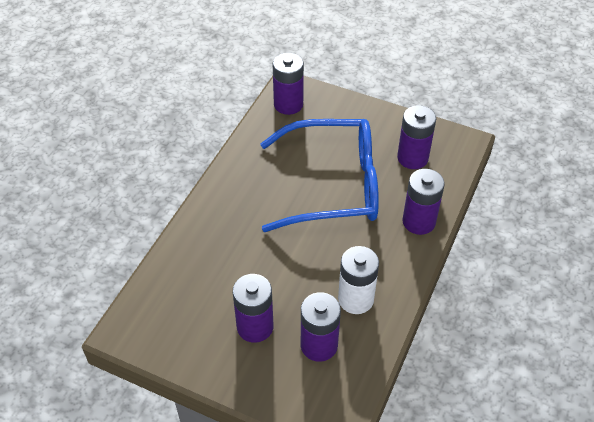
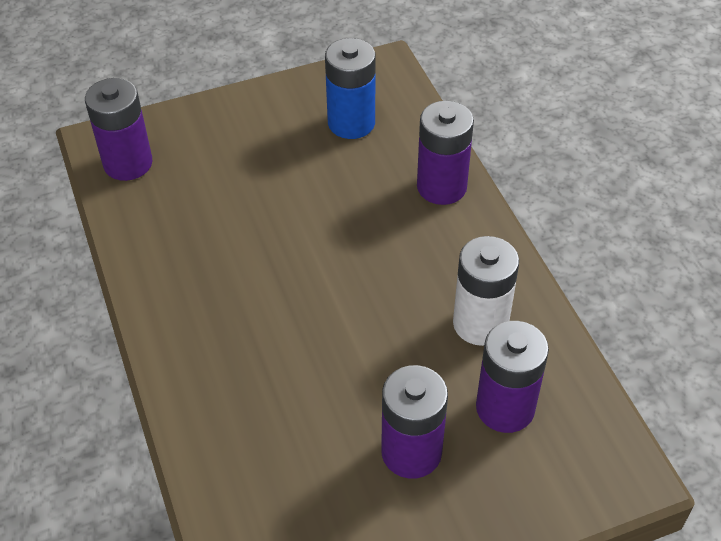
camera: 45 degrees left, 0 degrees up
(333, 185) = (300, 218): blue glasses -> none
(412, 158) = (351, 123): purple battery -> blue battery

